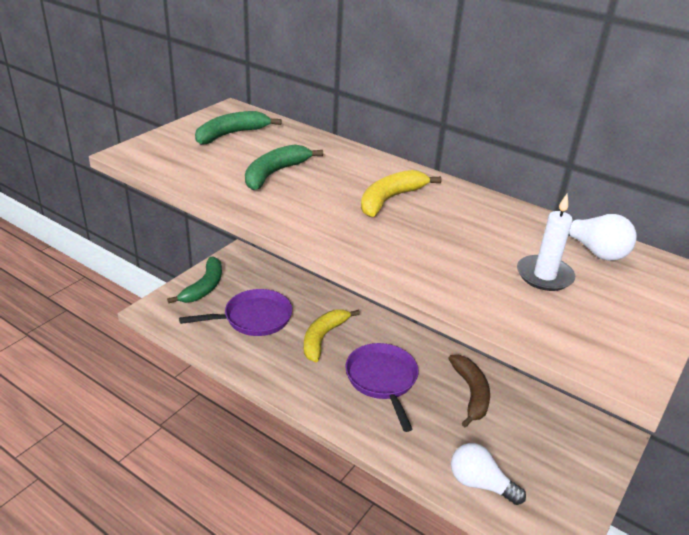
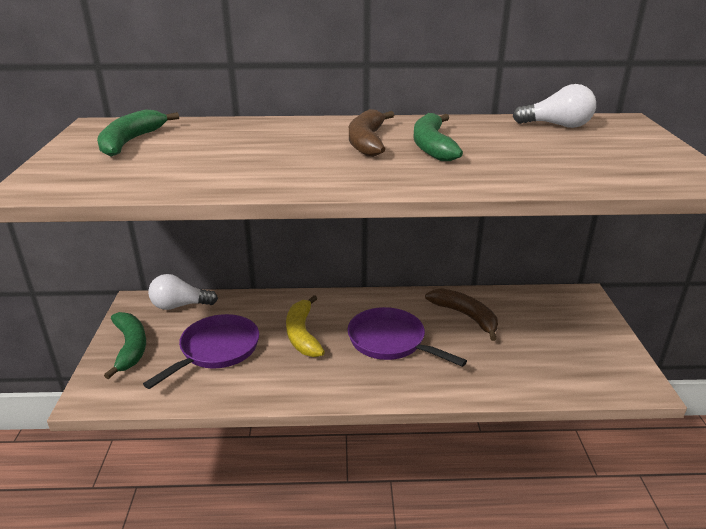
camera: 35 degrees left, 5 degrees down
(275, 173) = (230, 156): green banana -> green banana (432, 146)
(390, 199) = (367, 142): yellow banana -> brown banana
(480, 483) = (547, 376): white light bulb -> white light bulb (180, 306)
(544, 276) = (558, 149): white candle -> none

